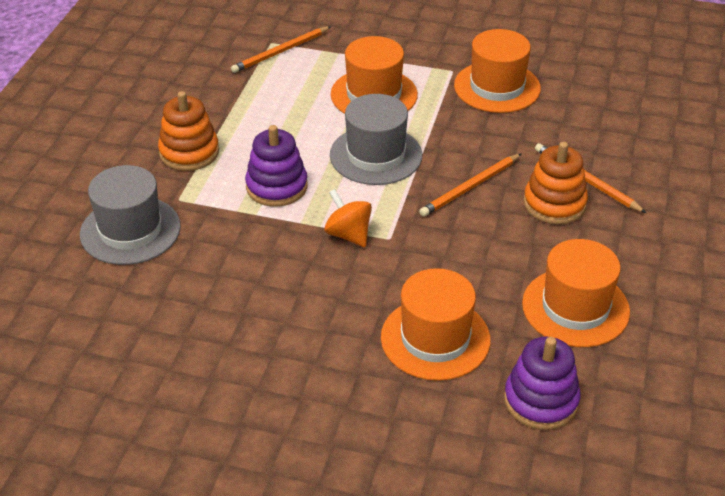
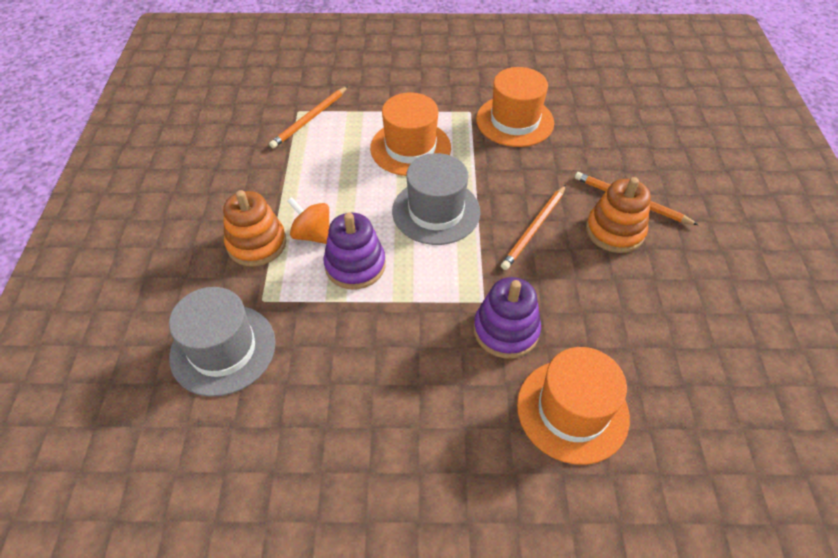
camera: 15 degrees left, 10 degrees up
(348, 234) = (443, 305): orange spinning top -> orange spinning top (312, 234)
(541, 401) = (702, 461): purple stacking toy -> purple stacking toy (506, 330)
(575, 307) = (683, 341): orange hat -> none

